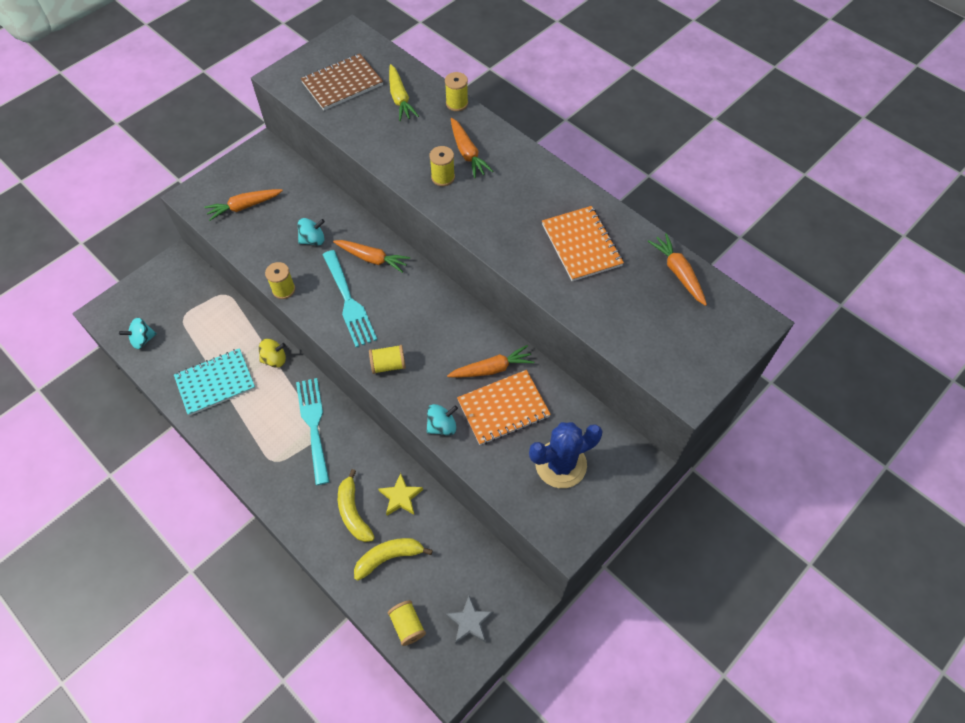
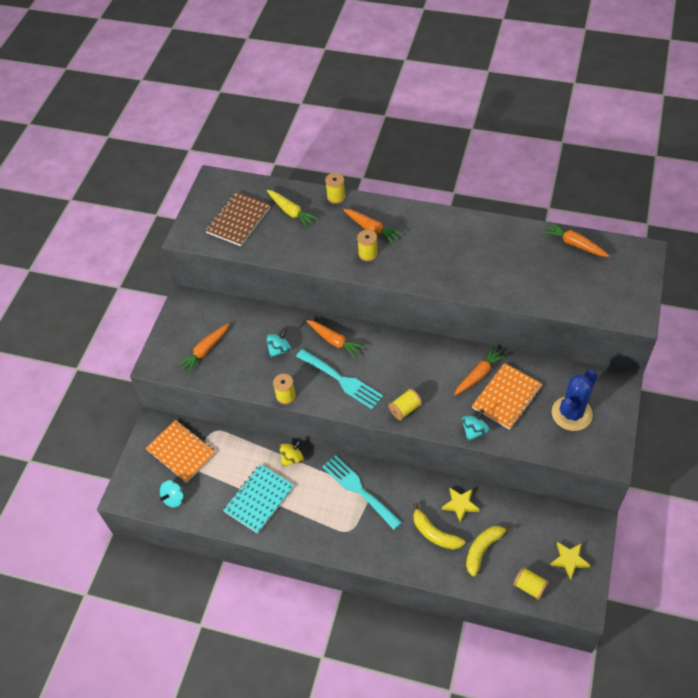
camera: 25 degrees left, 5 degrees down
(372, 259) = (335, 341): orange carrot -> orange carrot turned 45 degrees clockwise
(470, 622) = (569, 560): grey star -> yellow star
(581, 245) = (498, 256): orange notebook -> orange notebook (181, 452)

